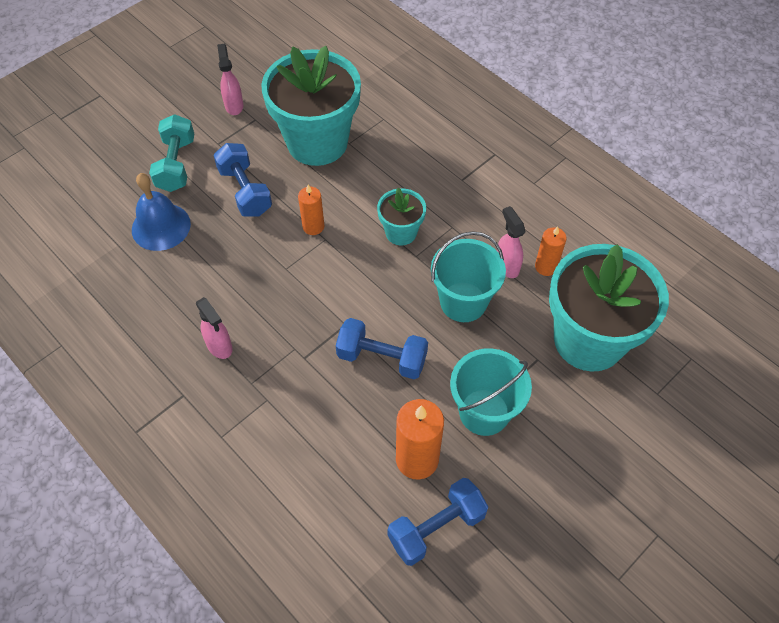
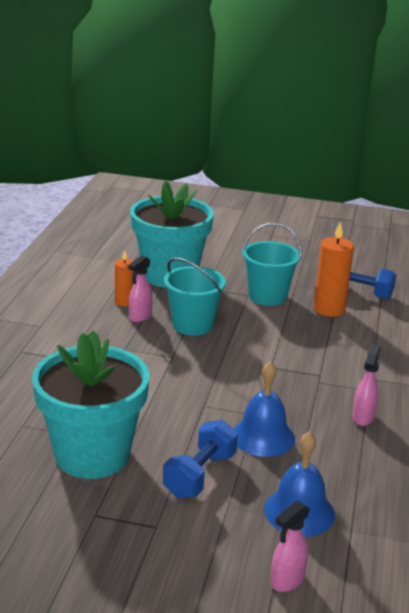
camera: 125 degrees left, 30 degrees down
(176, 164) = (215, 543): turquoise dumbbell -> none
(234, 105) = (87, 542): pink spray bottle -> pink spray bottle (287, 581)
(255, 255) = (263, 436): none -> blue bell
(313, 226) = (198, 417): orange candle -> none
(382, 358) = (278, 343): blue dumbbell -> none
(401, 232) = (156, 370): turquoise flower pot -> none

